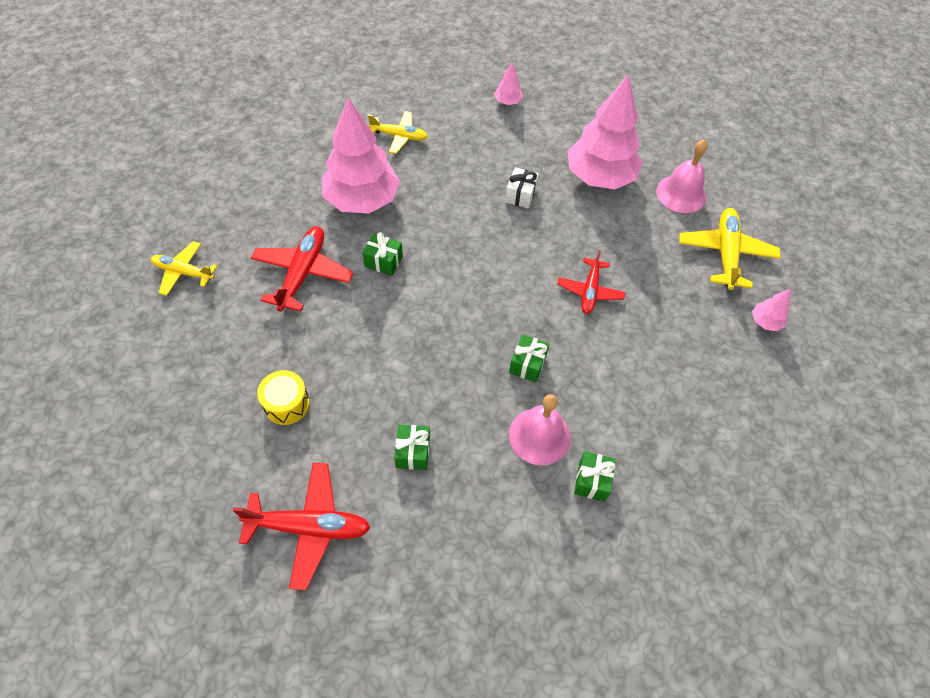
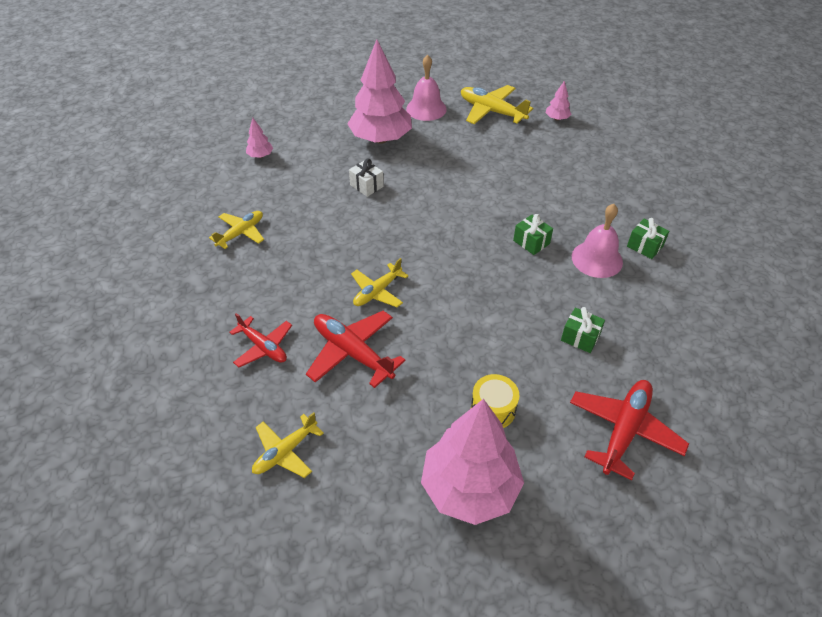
camera: 60 degrees left, 10 degrees down
(362, 200) = (296, 283): pink tree -> pink tree (469, 488)
(383, 261) = (377, 291): green gift -> yellow plane
(590, 291) = (484, 185): red plane -> red plane (263, 347)

